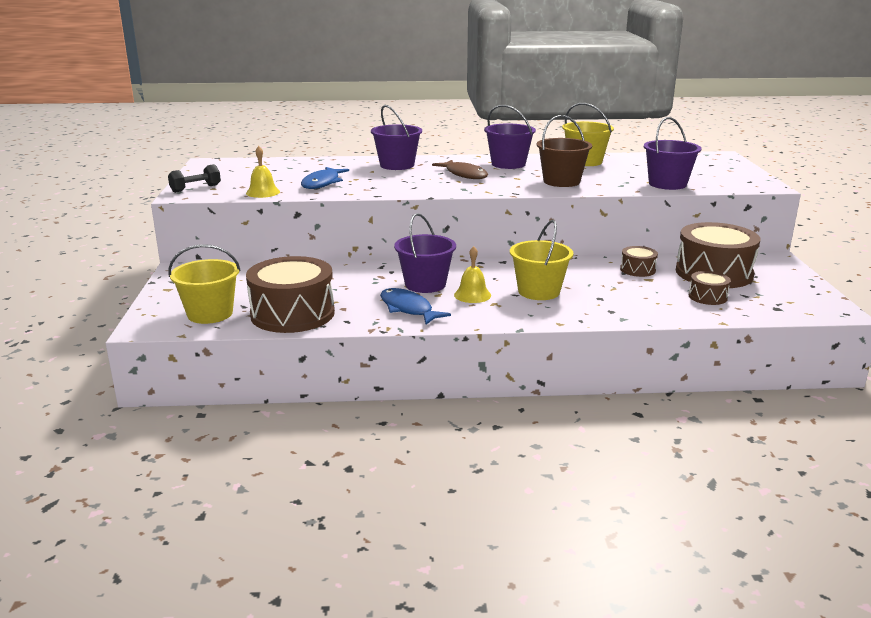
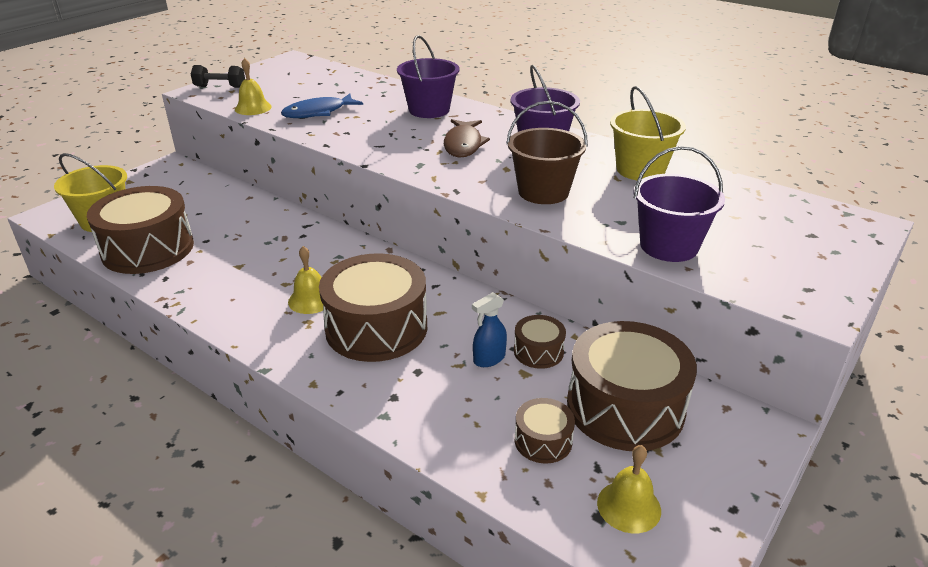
camera: 40 degrees right, 10 degrees up
(408, 309) = (231, 289): blue fish -> none
(425, 284) = (299, 265): purple bucket -> none
(539, 291) = (376, 328): yellow bucket -> brown drum
(622, 281) = (489, 359): none -> blue spray bottle
(780, 301) = (629, 506): none -> yellow bell

